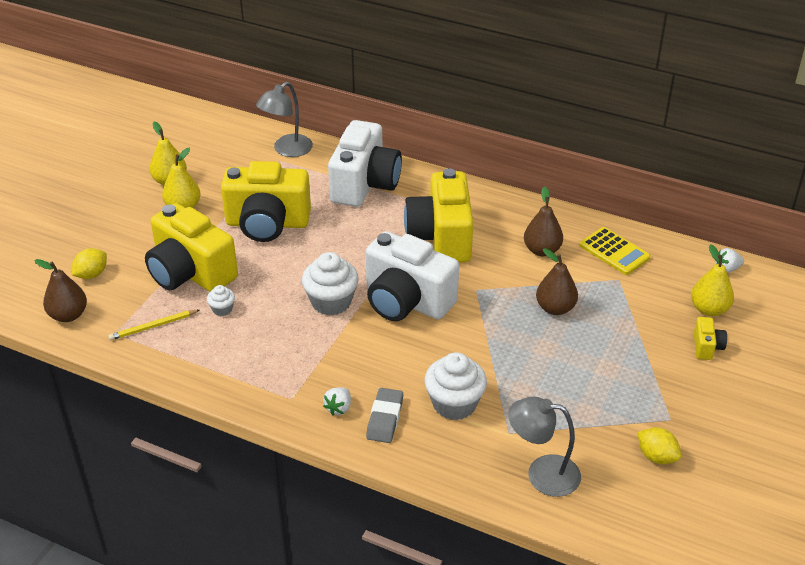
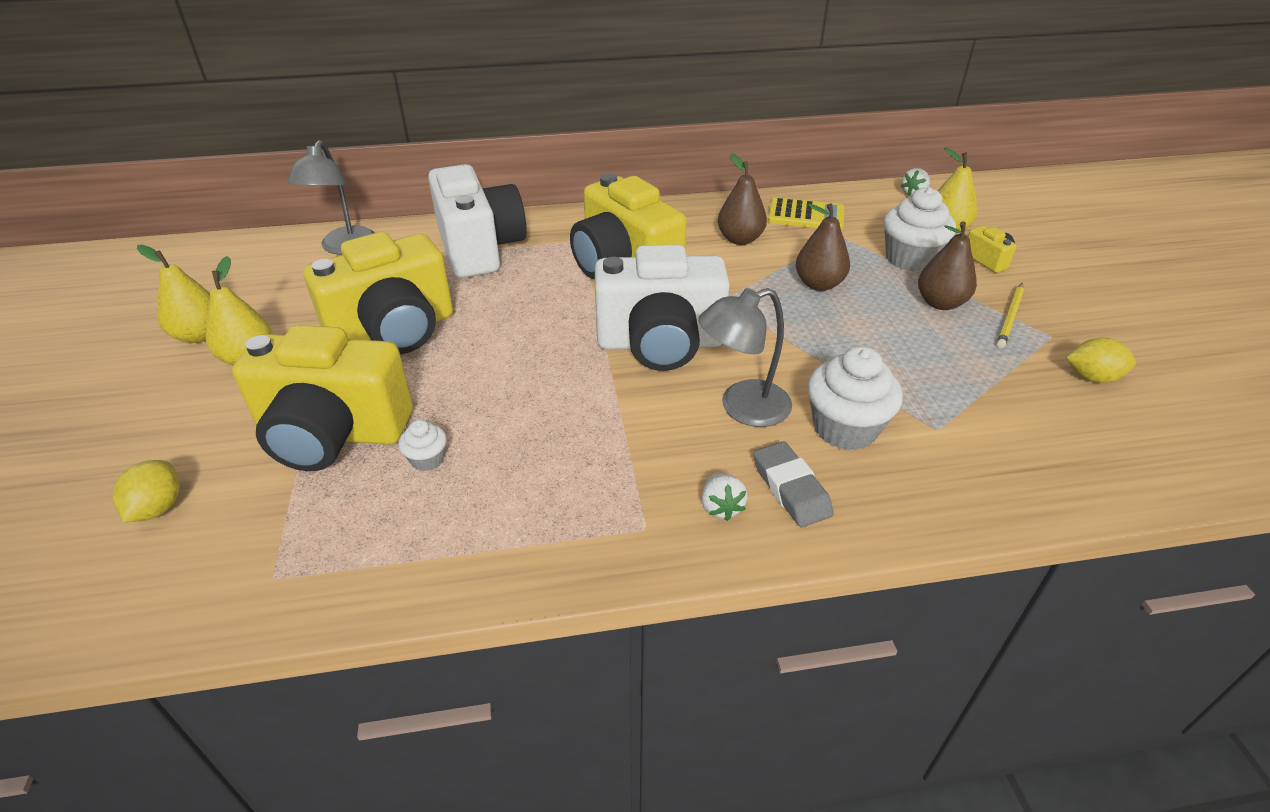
camera: 35 degrees left, 0 degrees up
(68, 315) = (158, 591): brown pear -> brown pear (940, 303)
(153, 326) = (335, 535): yellow pencil -> yellow pencil (1010, 317)
(331, 302) = (571, 383): white cupcake -> white cupcake (910, 259)
(542, 474) = (1026, 455): grey lamp -> grey lamp (742, 408)

